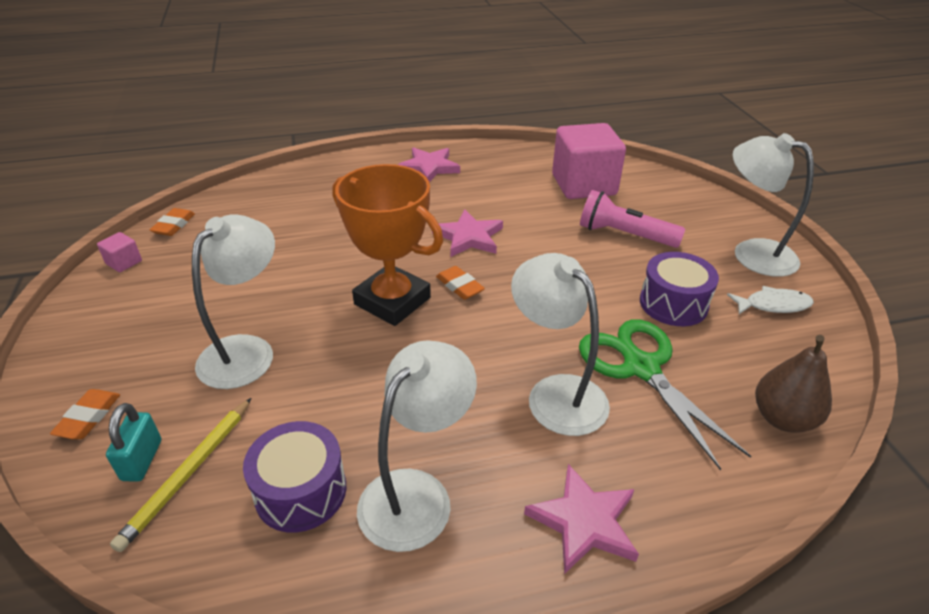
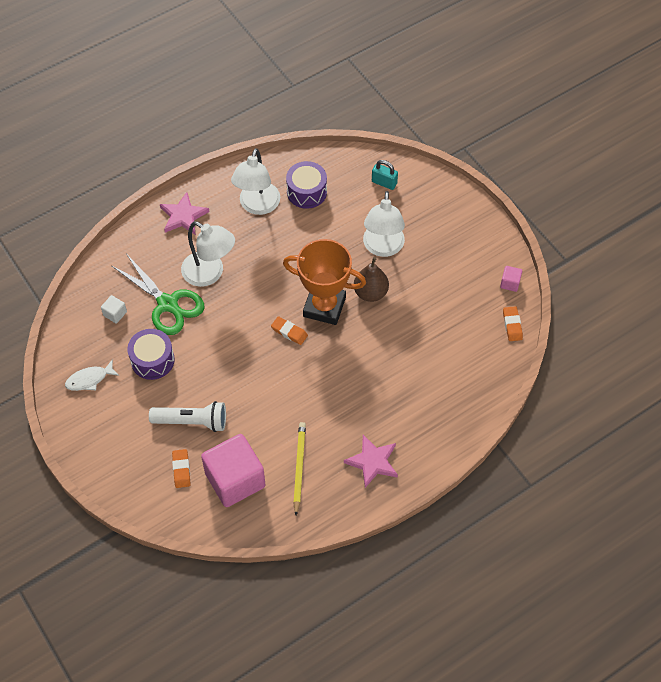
camera: 160 degrees right, 20 degrees up
(89, 417) = (426, 192): orange eraser -> orange eraser (181, 469)
(142, 460) = (384, 183): turquoise padlock -> turquoise padlock turned 45 degrees counterclockwise
(189, 473) = (359, 184): yellow pencil -> yellow pencil (299, 468)
(469, 237) = (302, 381): pink star -> none
(624, 235) = (192, 421): pink flashlight -> white flashlight
(737, 377) = (115, 314): none -> white cube
(752, 253) = (99, 430): white lamp -> none
(782, 418) = (93, 294): brown pear -> brown pear (370, 293)

